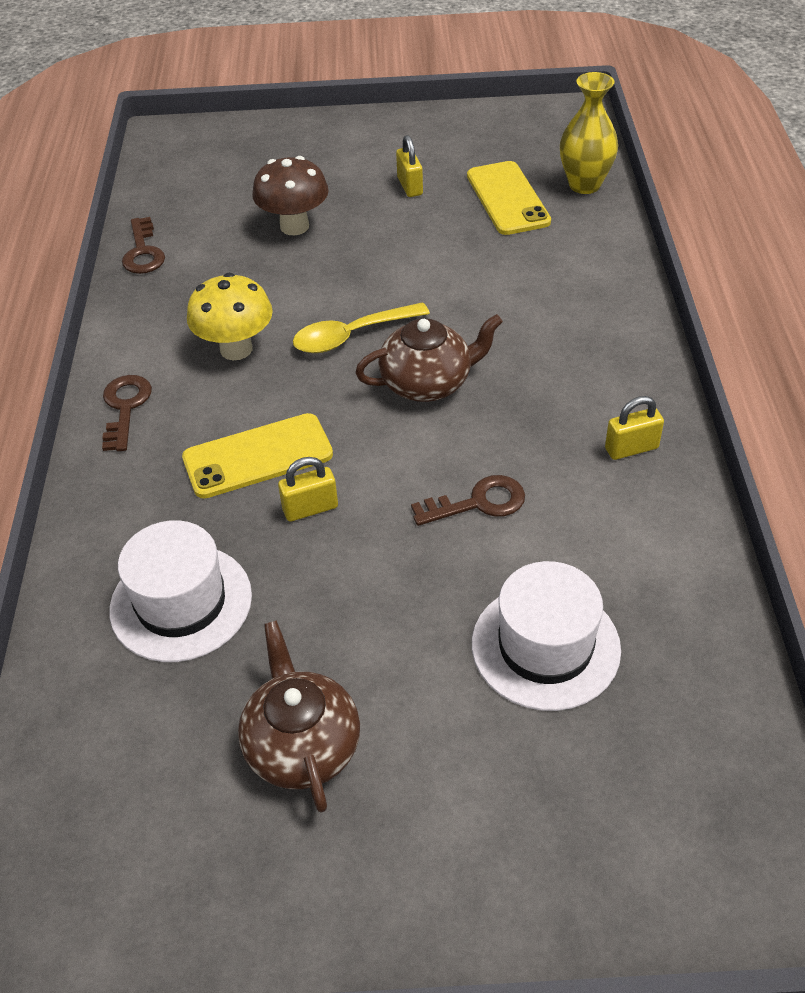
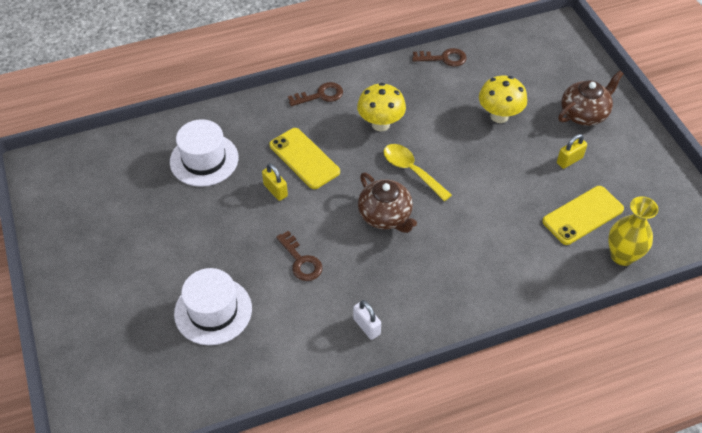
camera: 70 degrees right, 5 degrees up
(143, 252) = (444, 58): brown key -> brown key turned 150 degrees counterclockwise
(294, 226) = (499, 116): brown mushroom -> yellow mushroom
(302, 746) = (137, 228): brown teapot -> brown teapot (584, 114)
(631, 448) = (366, 326): yellow padlock -> white padlock

